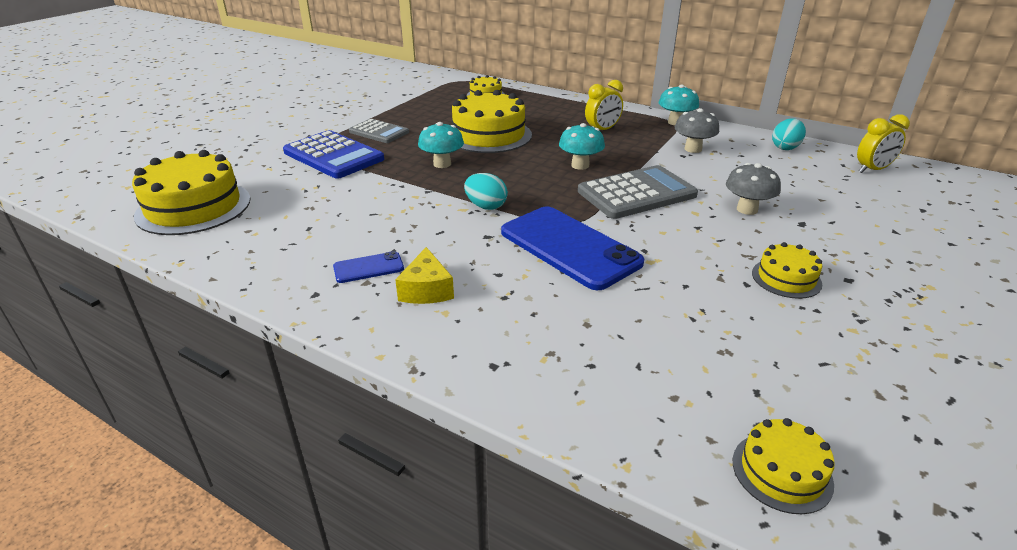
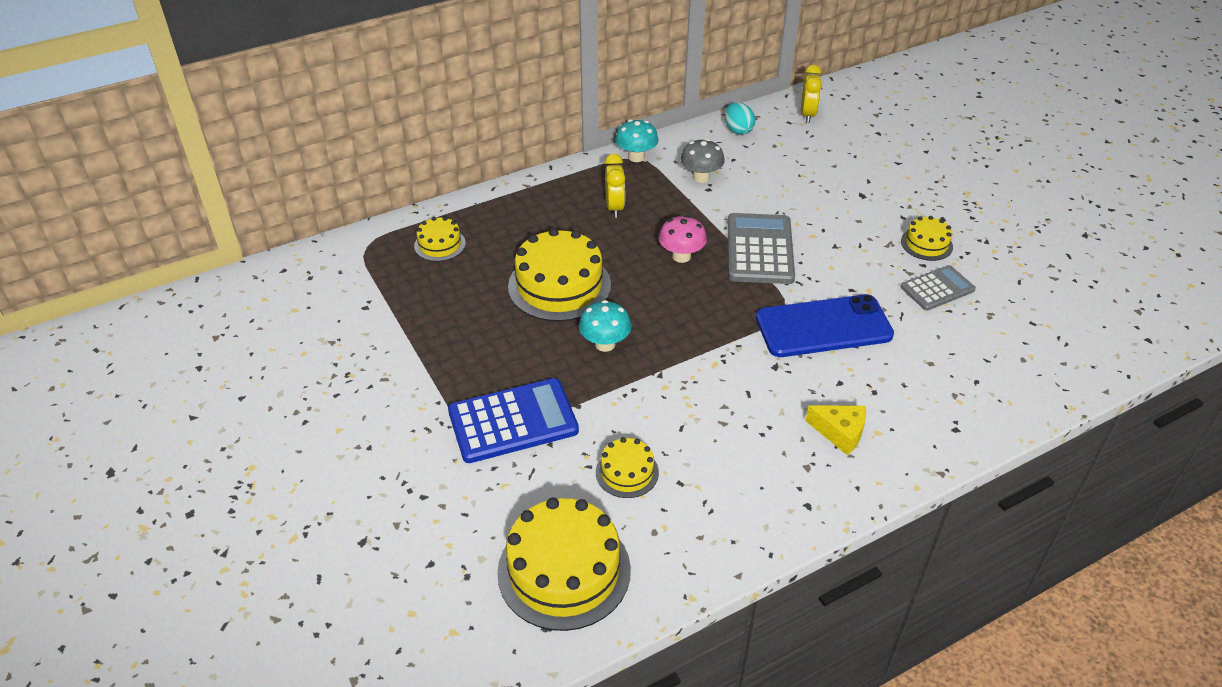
camera: 60 degrees left, 10 degrees up
(368, 268) = (784, 459): blue phone -> none
(379, 132) = (474, 365): grey calculator -> grey calculator (937, 289)
(486, 206) = (720, 347): turquoise egg -> none
(580, 165) = (681, 256): turquoise mushroom -> pink mushroom
(747, 209) = (825, 208): grey mushroom -> none
(782, 472) = (1097, 349): yellow cake -> yellow cake (627, 472)

